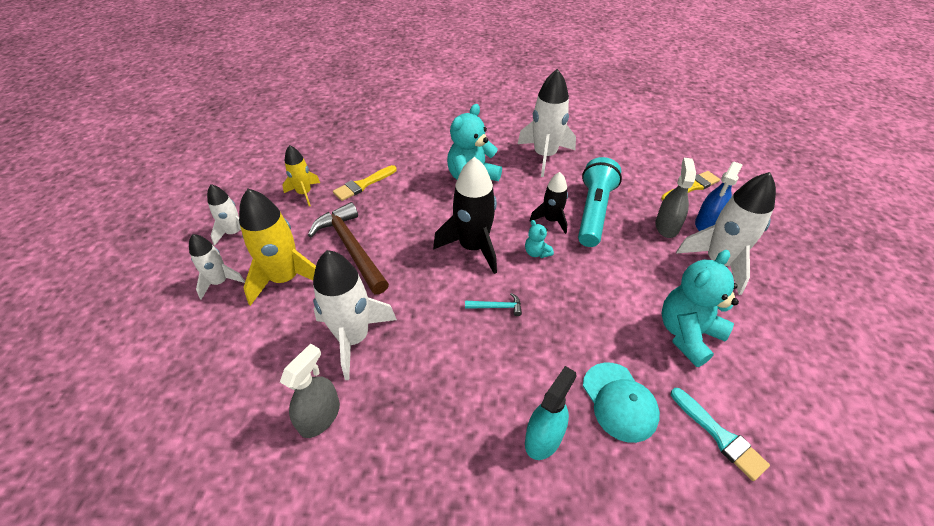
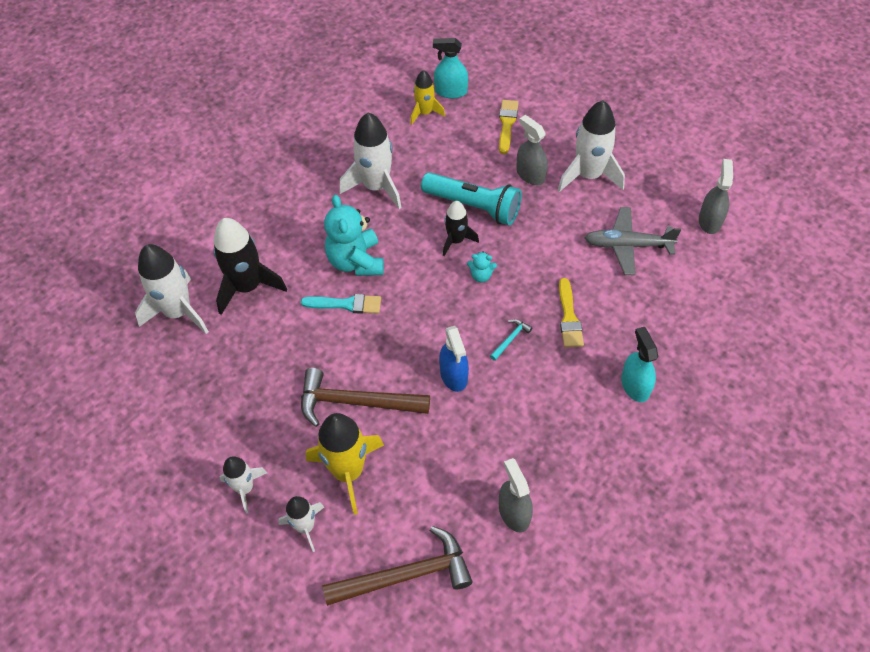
camera: 50 degrees left, 10 degrees up
(208, 372) = (407, 575): none -> brown hammer
(304, 193) = (241, 402): yellow rocket -> yellow rocket (425, 113)
(353, 338) = (459, 453): white rocket -> white rocket (178, 312)
(363, 184) = (277, 347): yellow brush -> yellow brush (569, 317)
(473, 247) = (436, 314): black rocket -> black rocket (247, 287)
(593, 212) = (474, 206): turquoise flashlight -> turquoise flashlight turned 150 degrees clockwise
(619, 401) = (643, 324): turquoise cap -> none
(673, 144) = (451, 91): none -> turquoise spray bottle
(687, 334) = (627, 245): turquoise teddy bear -> grey plane
(707, 223) = (550, 149): blue spray bottle -> blue spray bottle (454, 375)
(720, 436) = (704, 292): turquoise brush -> turquoise brush (346, 304)
(805, 387) = (710, 221): none -> grey spray bottle

